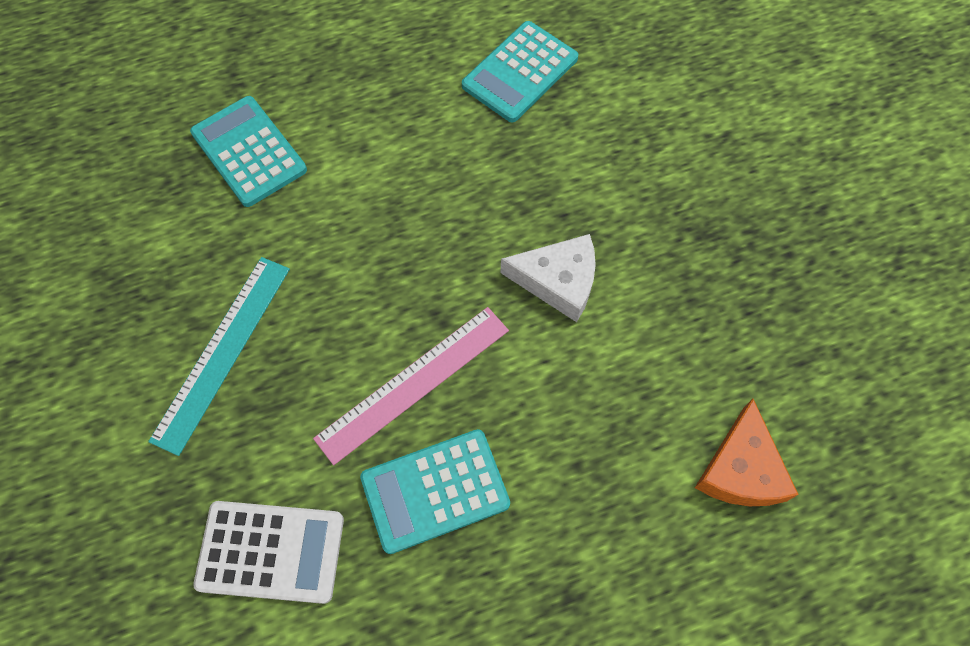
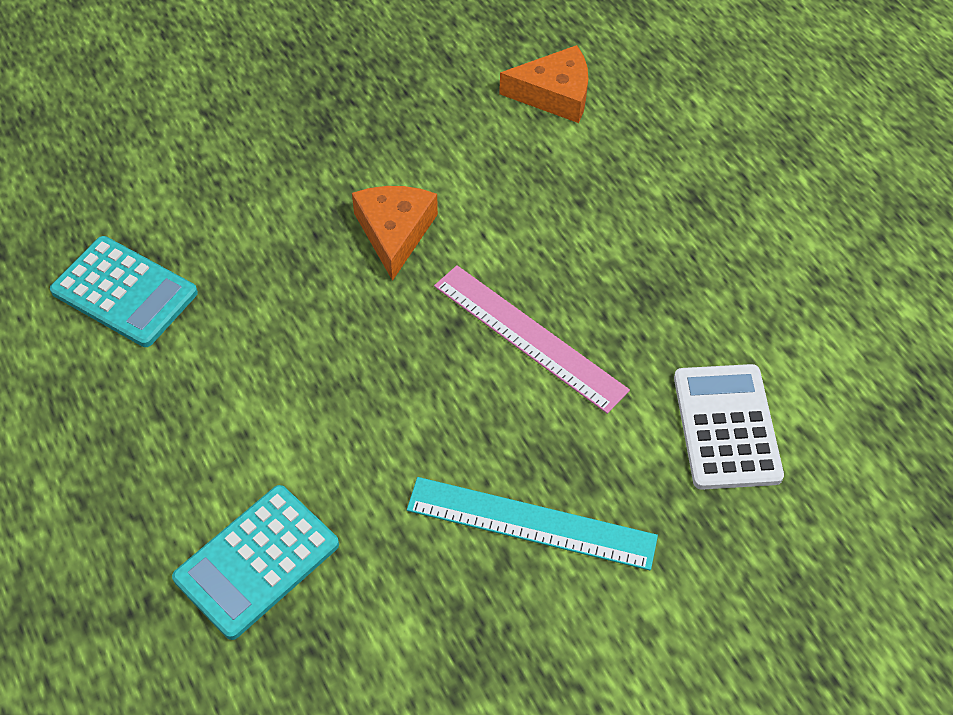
camera: 100 degrees left, 10 degrees down
(435, 491) = (631, 304): turquoise calculator -> none
(558, 281) = (394, 232): white cheese -> orange cheese

